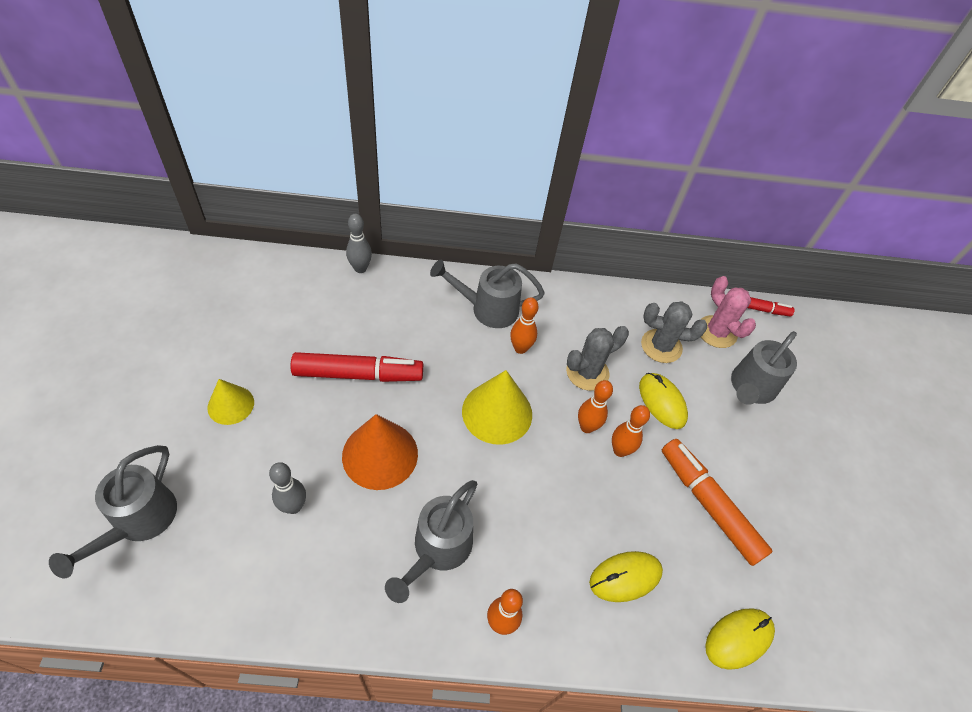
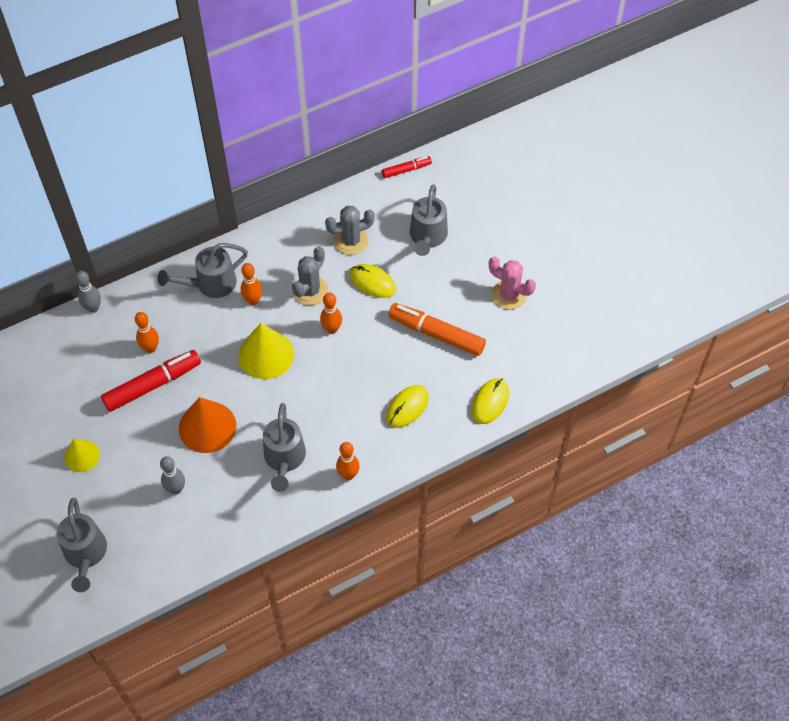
camera: 25 degrees left, 5 degrees up
(620, 450) = (362, 332): orange bowling pin -> orange bowling pin (150, 348)
(716, 332) = (384, 207): pink cactus -> pink cactus (509, 295)

